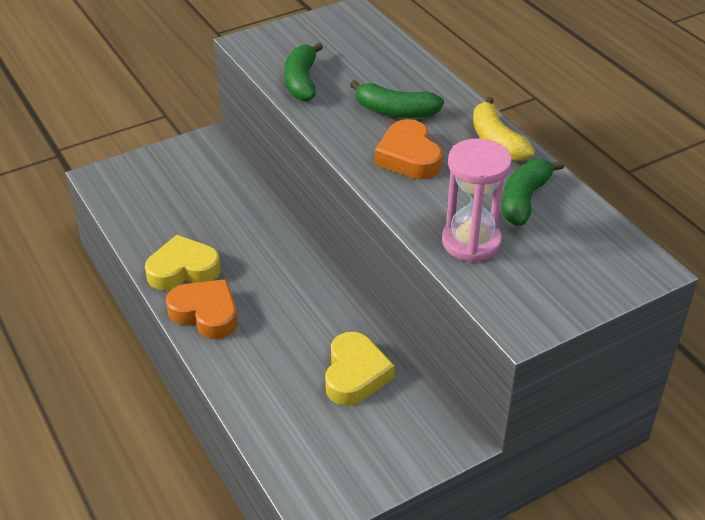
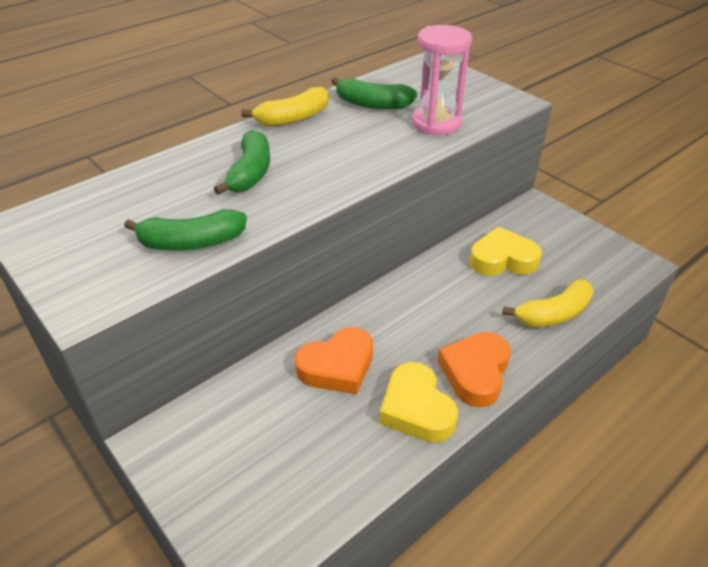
camera: 100 degrees left, 0 degrees up
(258, 392) = (553, 314): none -> yellow banana
(408, 157) = (328, 159): orange heart -> orange heart (337, 366)

